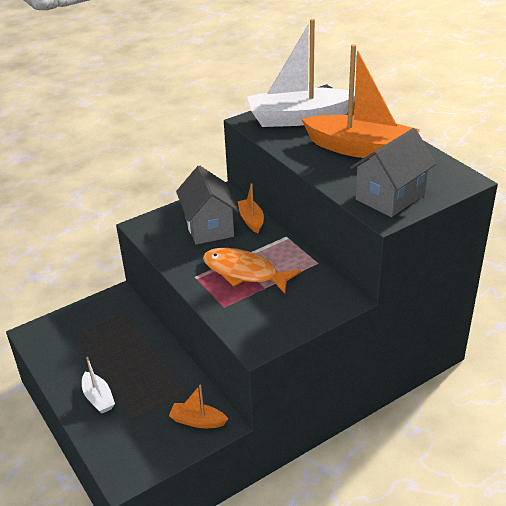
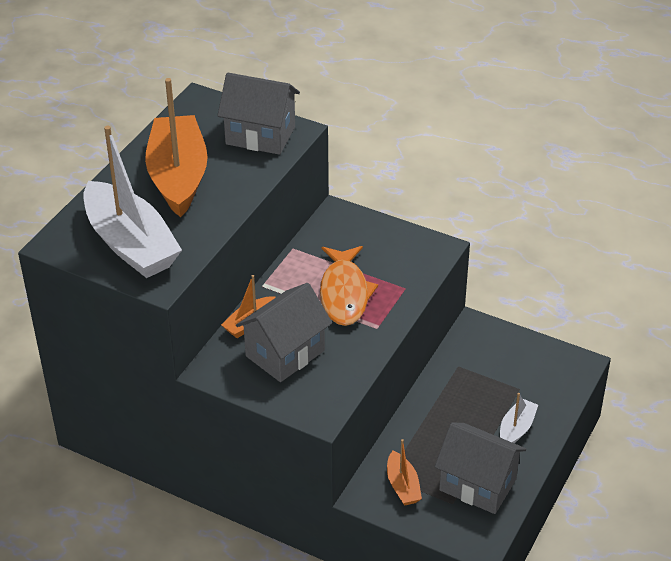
camera: 120 degrees left, 5 degrees up
(74, 353) = (477, 484): none -> grey house
(197, 421) = (484, 344): orange boat -> orange boat (402, 486)

